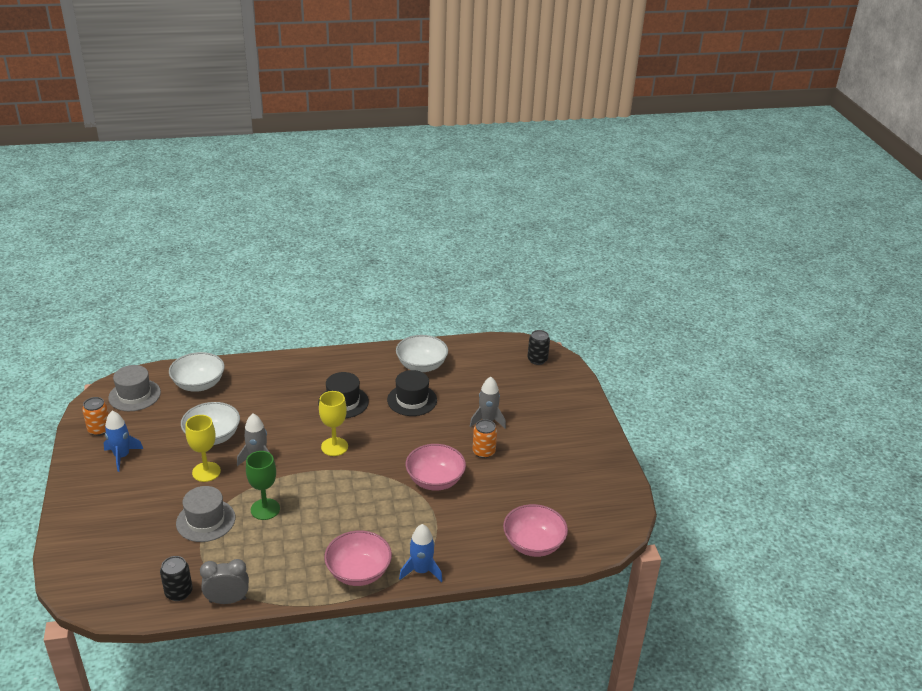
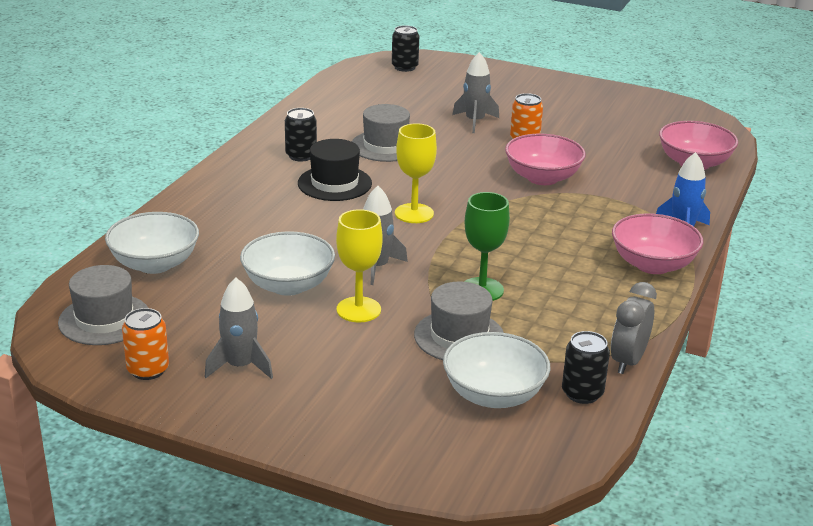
camera: 55 degrees left, 5 degrees down
(122, 456) = (240, 366): blue rocket -> grey rocket
(366, 375) = (301, 156): none -> black can
(412, 400) = (385, 146): black hat -> grey hat
(421, 365) = (329, 122): white bowl -> white bowl (494, 395)

